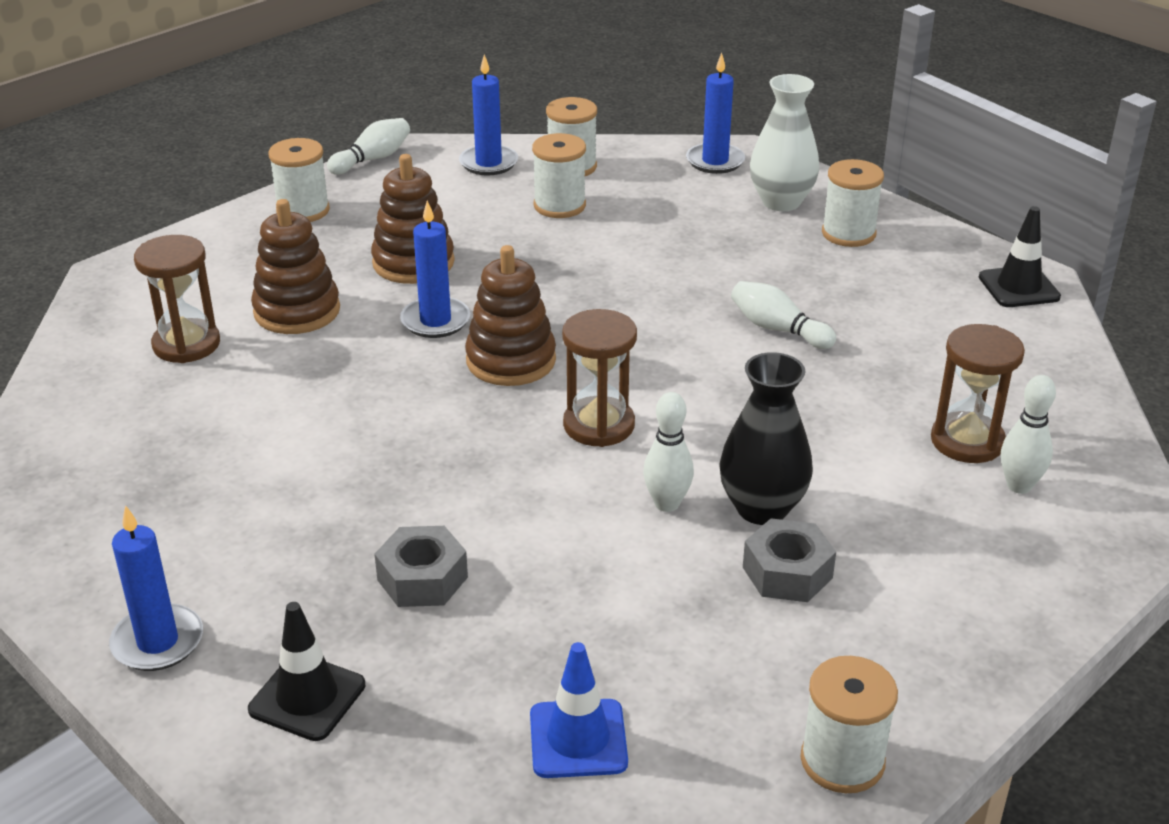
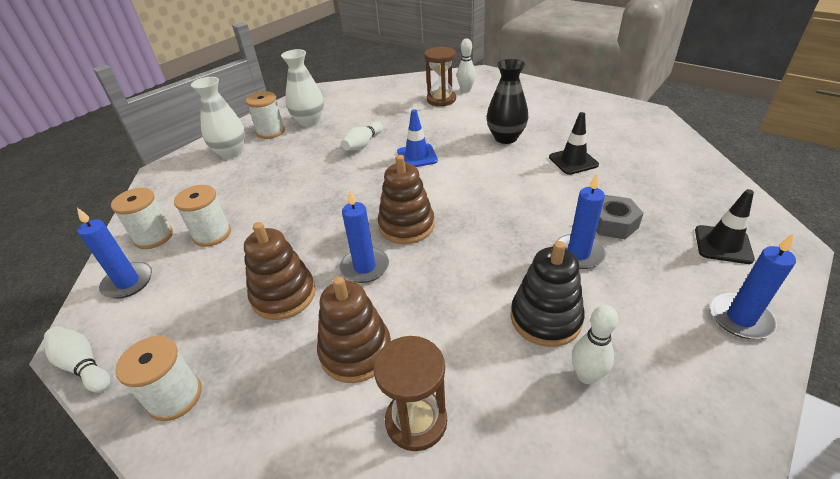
camera: 95 degrees left, 5 degrees up
(264, 457) = (545, 318): none -> black stacking toy
(578, 739) = (674, 165): blue traffic cone -> blue traffic cone (417, 156)
(599, 425) = (460, 186): brown hourglass -> none
(667, 504) = (514, 160): white bowling pin -> white bowling pin (586, 376)
(715, 161) = (171, 178): blue candle -> blue candle (578, 253)
(787, 572) = (543, 130): grey nut -> none
(842, 761) = (634, 114): white spool -> none
(883, 271) = (309, 121): none -> white vase
(1018, 287) = (324, 93): black traffic cone -> black traffic cone (573, 161)

